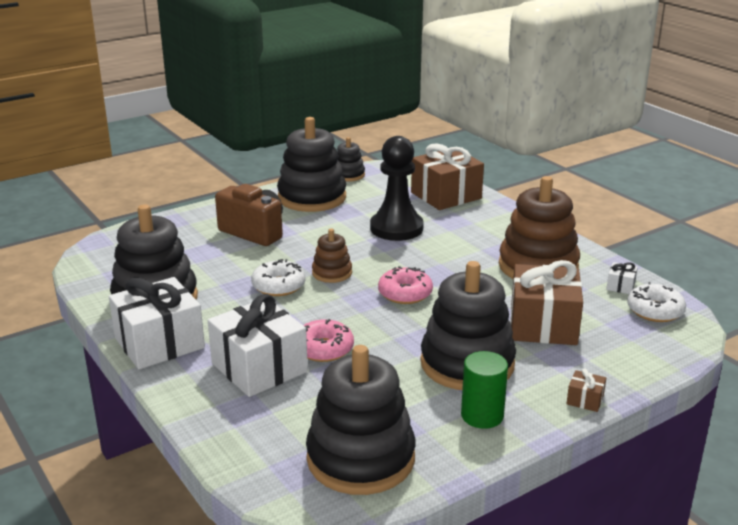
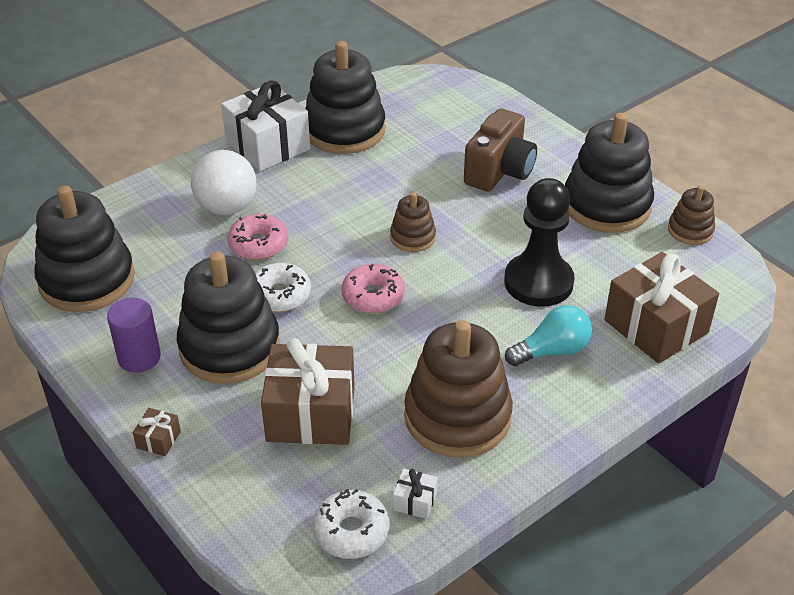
camera: 85 degrees right, 15 degrees up
(259, 368) = (227, 207): white gift -> white ball
(278, 286) = (379, 202): white donut -> white donut (280, 295)
(348, 175) = (690, 230): black stacking toy -> brown stacking toy
(470, 229) = (552, 351): none -> turquoise light bulb
(482, 415) = (139, 357): green cylinder -> purple cylinder

